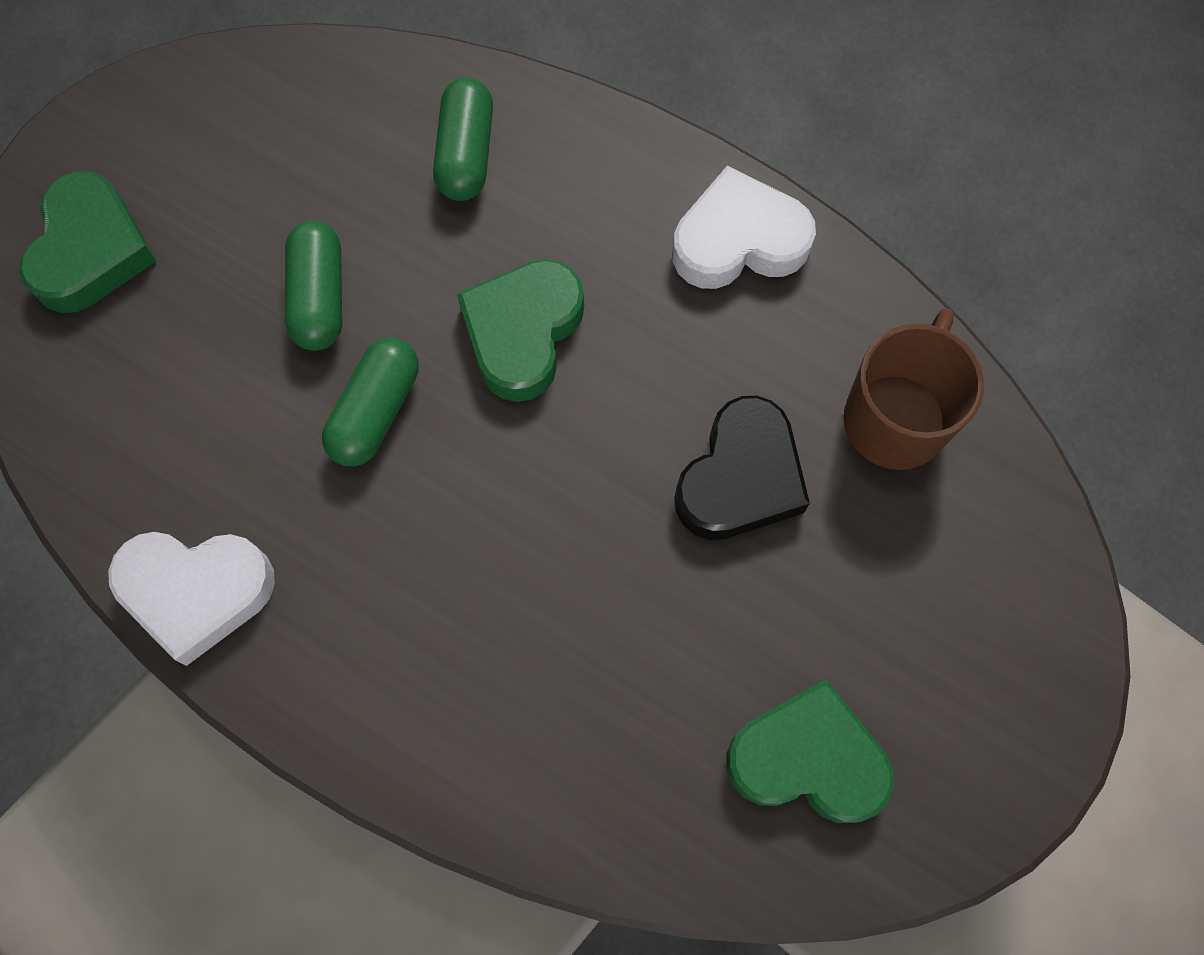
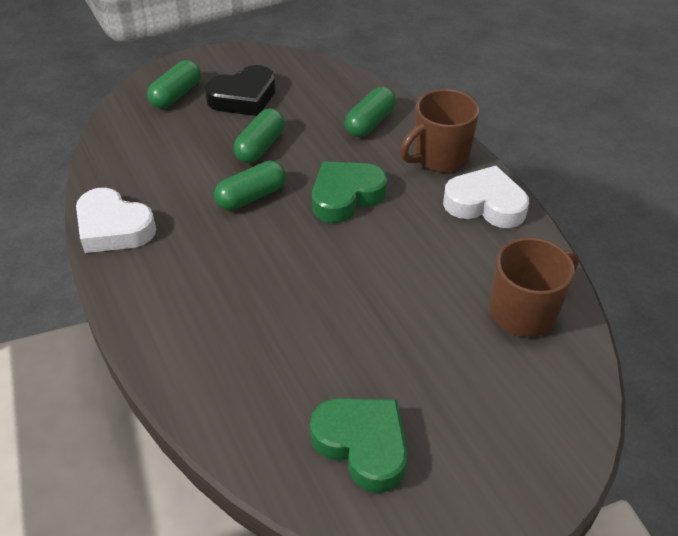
camera: 30 degrees right, 25 degrees down
(91, 251) = (176, 95): green heart -> green capsule
(618, 175) = (439, 157): none -> brown mug
(740, 478) = (416, 300): black heart -> black heart (243, 97)

